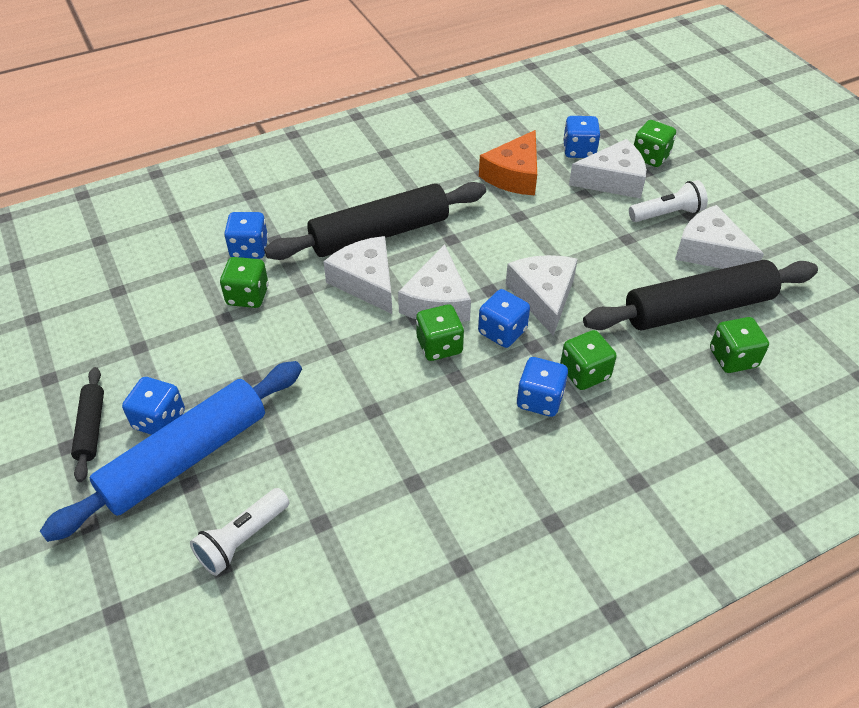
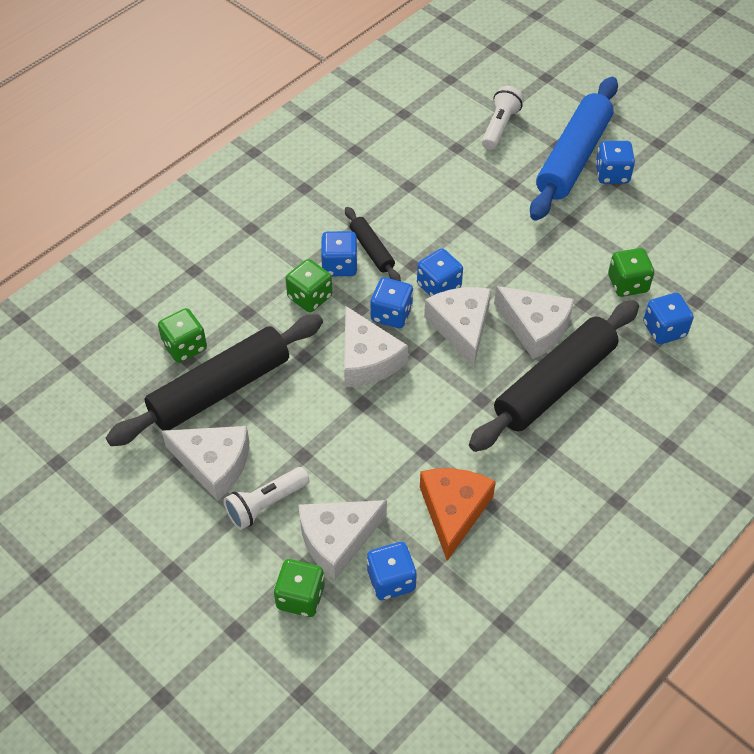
camera: 160 degrees right, 5 degrees up
(91, 428) = (653, 157): black rolling pin -> black rolling pin (371, 250)
(439, 346) = (438, 286): green dice -> blue dice

